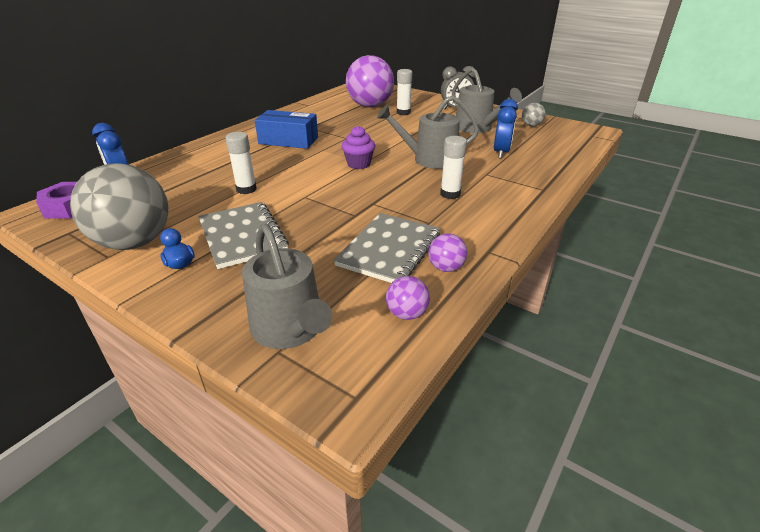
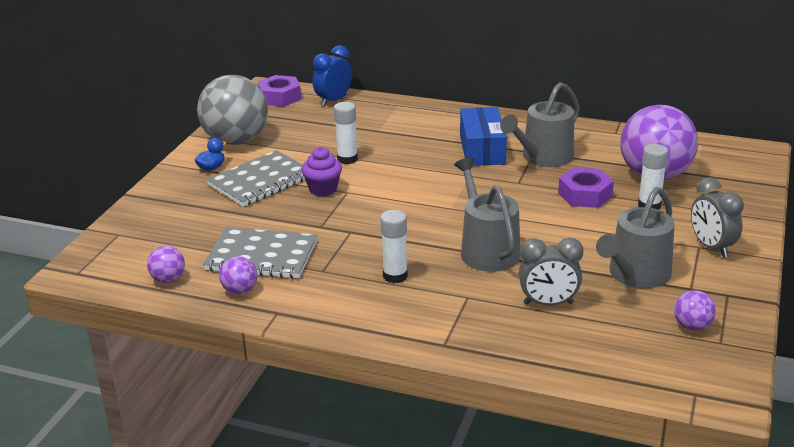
camera: 75 degrees right, 5 degrees down
(290, 329) = (142, 233): grey watering can -> grey watering can (543, 157)
(359, 164) = (442, 205): purple cupcake -> purple cupcake (323, 189)
(378, 124) = (585, 195): none -> purple nut
(501, 153) = (548, 303): blue clock -> grey clock
(531, 125) = (692, 326): grey ball -> purple ball

